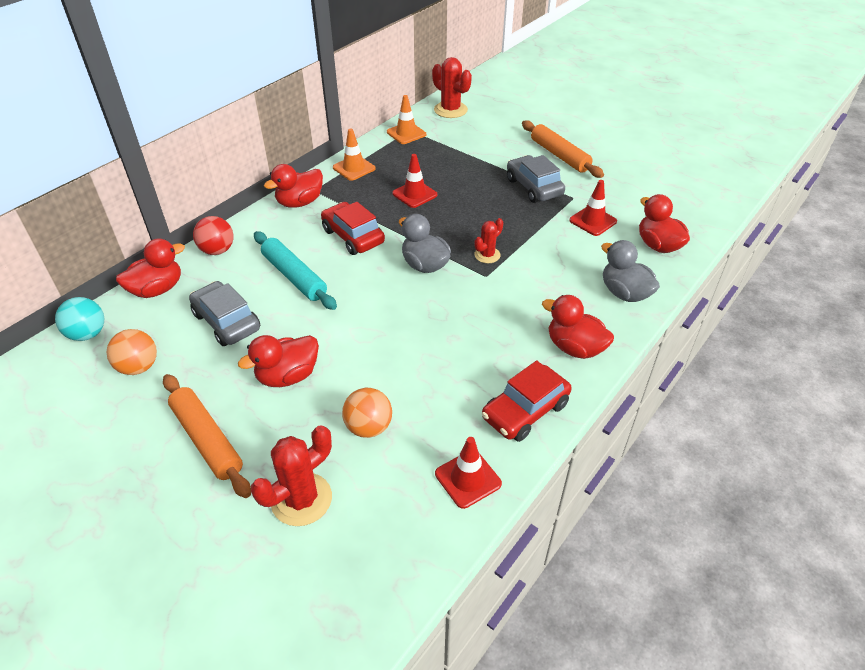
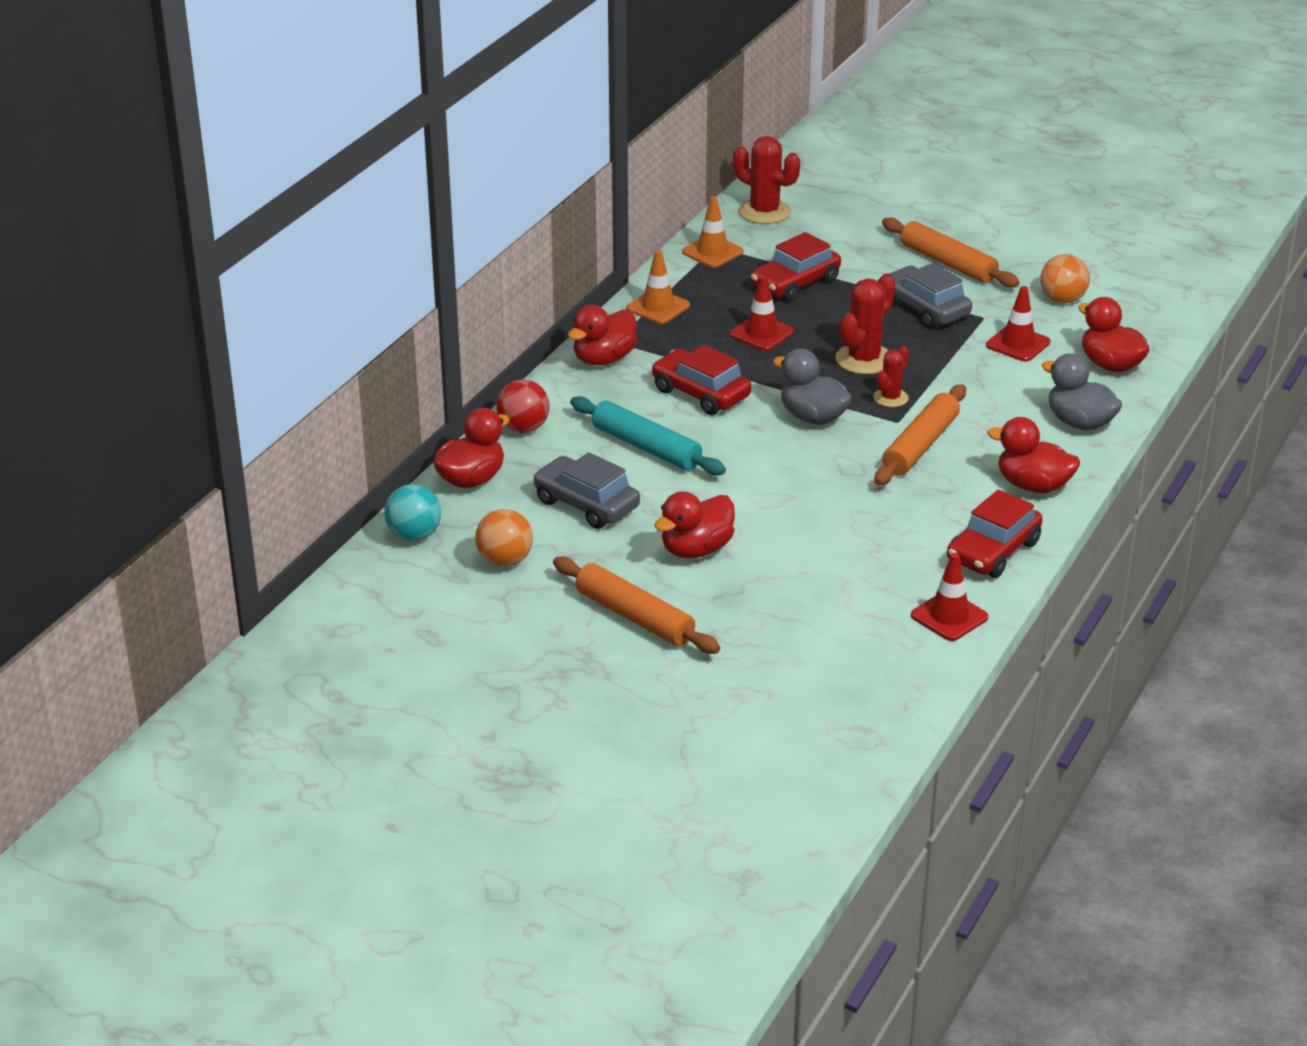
camera: 10 degrees left, 10 degrees down
(301, 499) = (772, 653): red cactus -> red cactus (864, 359)
(368, 427) = (817, 585): orange ball -> orange ball (1062, 299)
(451, 160) = (795, 283): none -> red car
(496, 299) = (920, 446): none -> orange rolling pin

